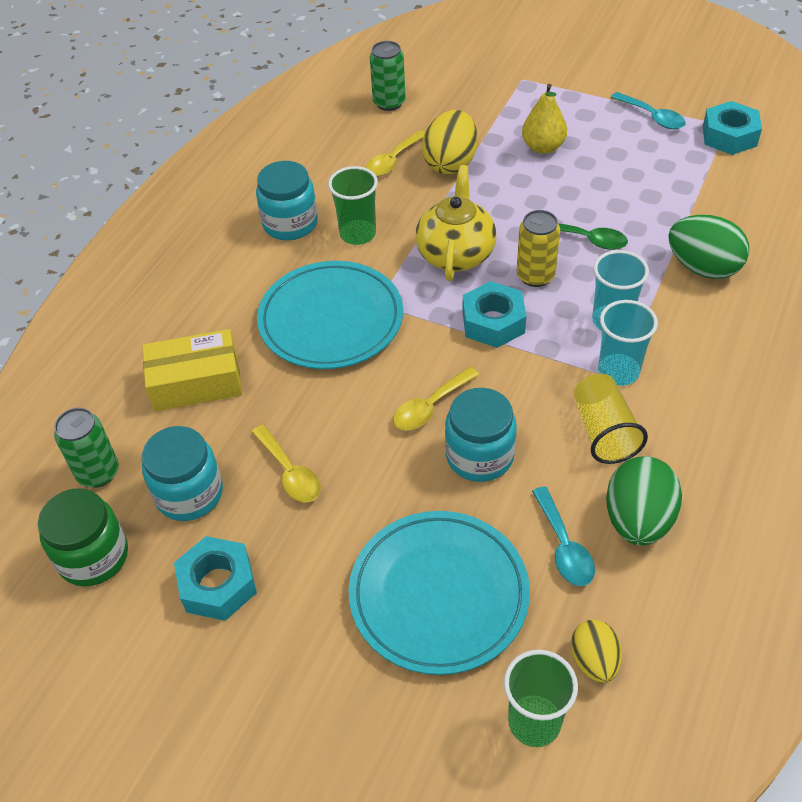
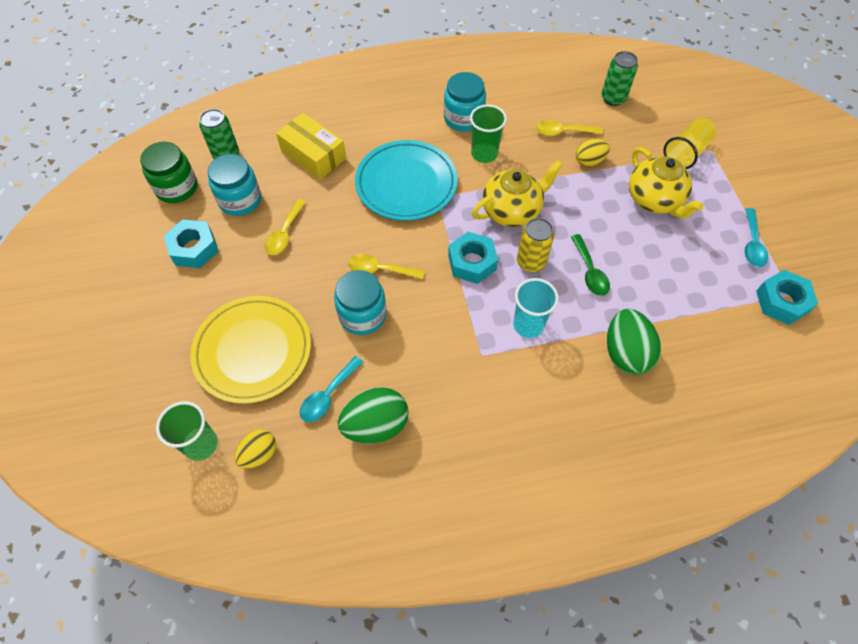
camera: 50 degrees right, 10 degrees up
(439, 594) = (253, 351): turquoise plate -> yellow plate
(450, 163) = (589, 161): yellow egg -> yellow egg, size x0.61
(543, 147) = (654, 200): yellow pear -> yellow teapot
(604, 431) = (431, 370): yellow cup -> yellow cup (686, 153)
(618, 371) = (487, 352): turquoise cup -> none

